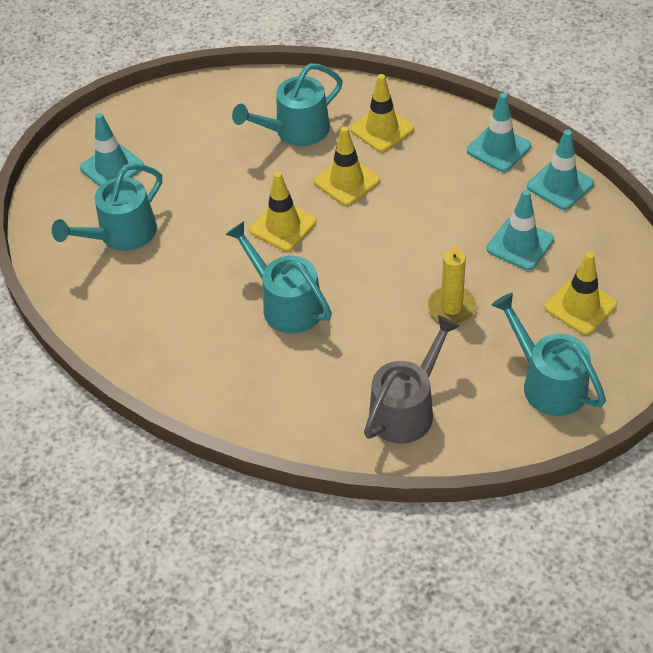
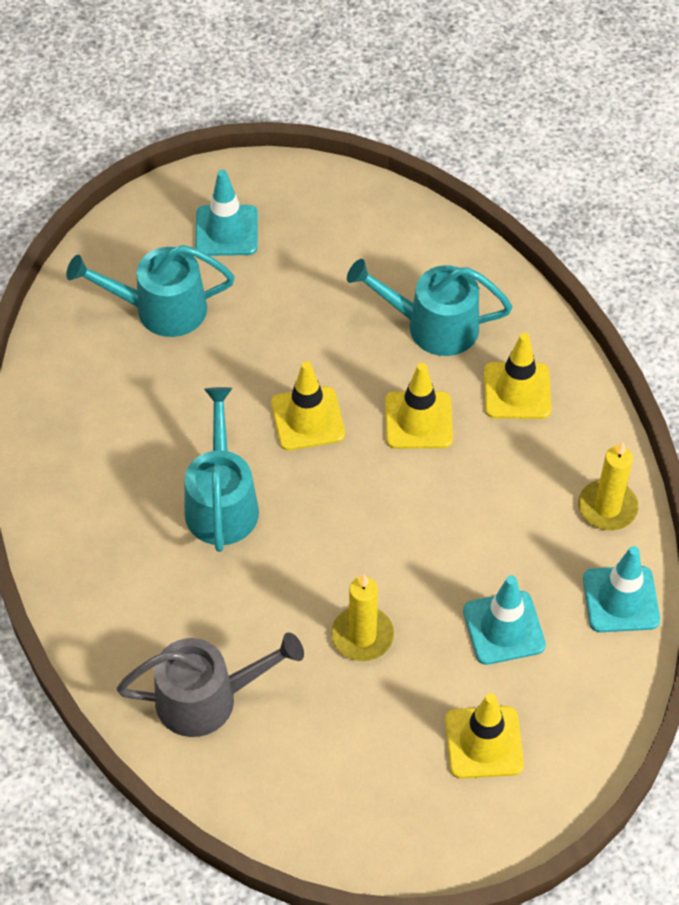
camera: 40 degrees right, 5 degrees up
(498, 148) = (607, 507): turquoise traffic cone -> yellow candle
(547, 382) = (359, 789): turquoise watering can -> none

